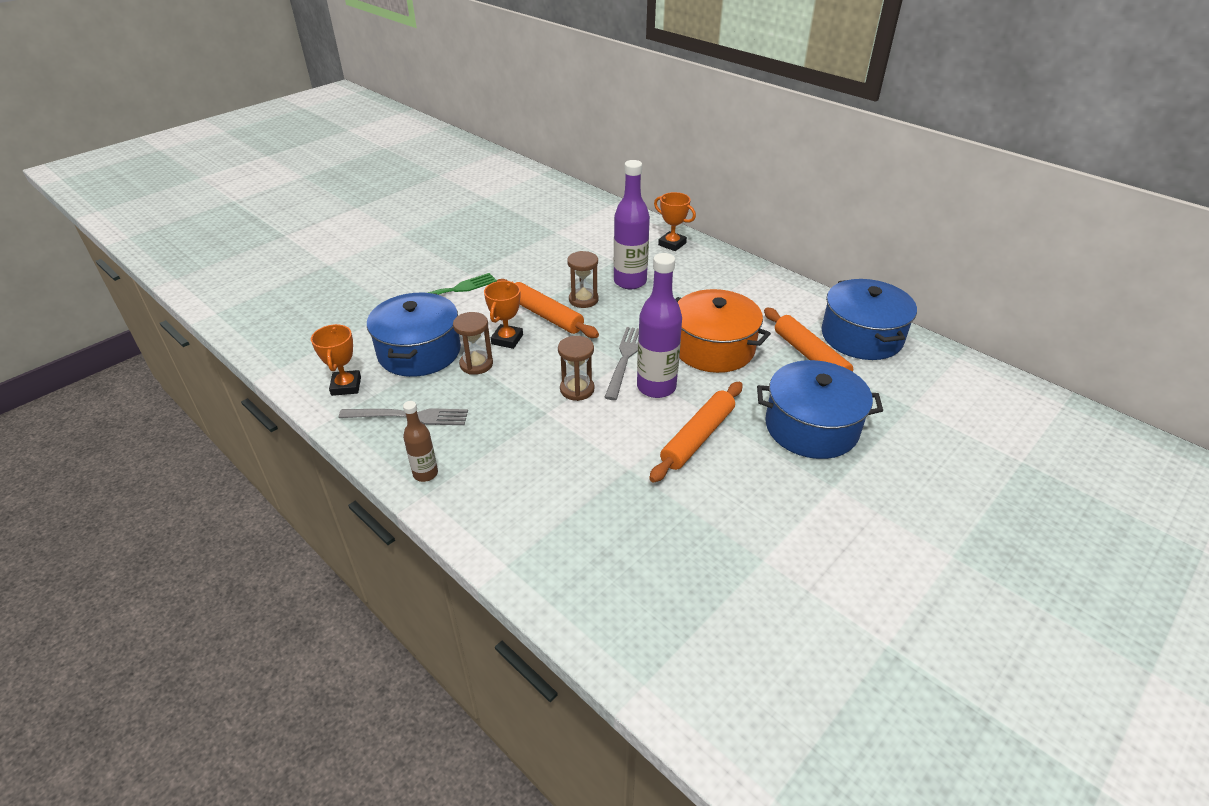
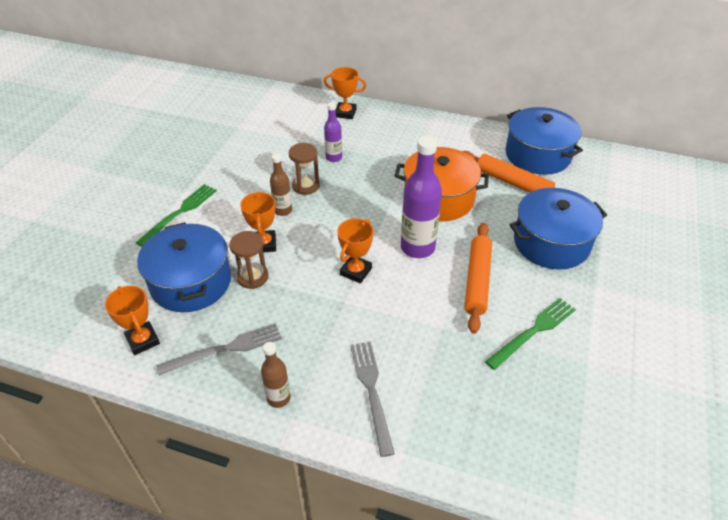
camera: 25 degrees left, 5 degrees up
(546, 315) = (283, 210): orange rolling pin -> brown bottle
(577, 389) = (355, 271): brown hourglass -> orange trophy
(625, 359) = (376, 231): grey fork -> grey fork (372, 391)
(630, 282) = (334, 158): purple bottle -> purple bottle, size x0.56
(724, 505) = (533, 331): none -> green fork

